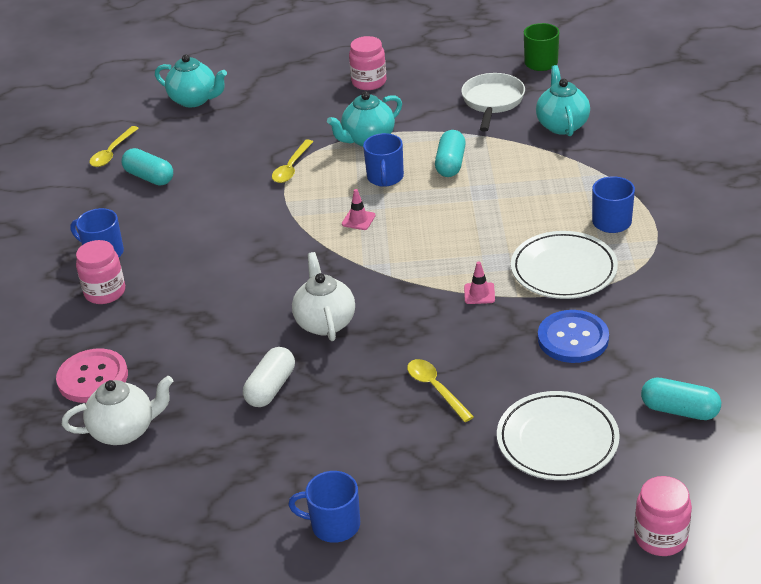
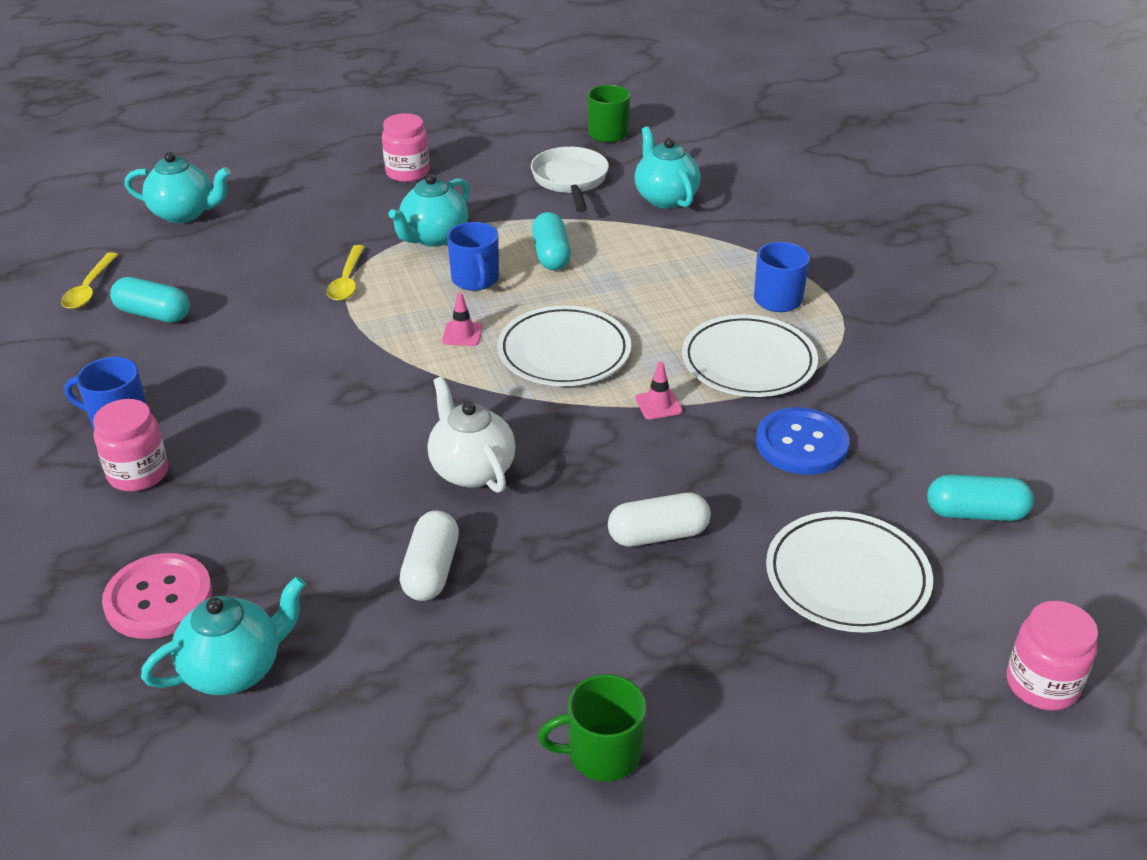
camera: 20 degrees left, 0 degrees up
(124, 431) = (235, 669): white teapot -> turquoise teapot
(334, 525) = (602, 753): blue mug -> green mug
(427, 243) = (564, 352): none -> white plate
(435, 389) = (658, 535): yellow spoon -> white capsule

